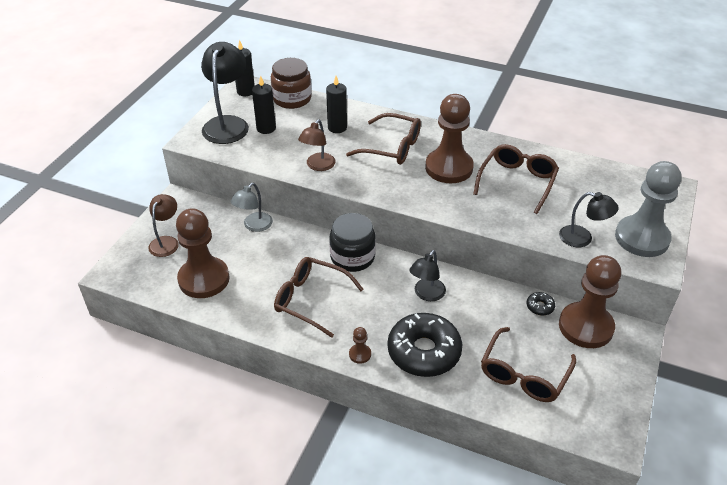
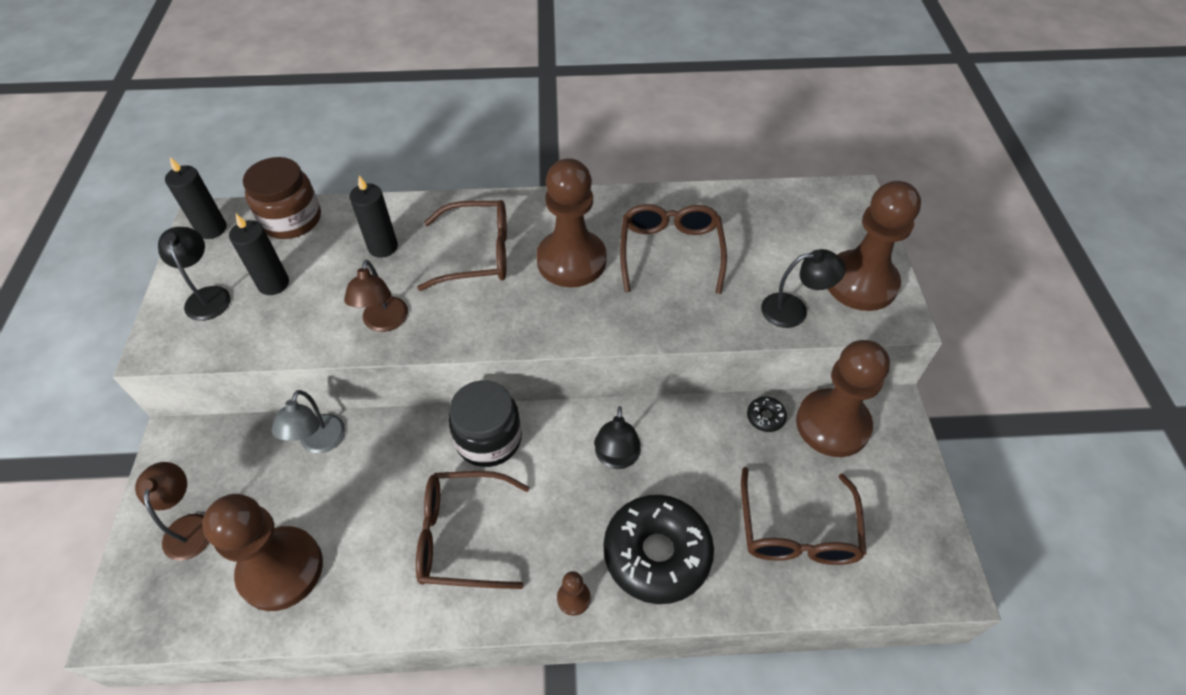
camera: 25 degrees left, 10 degrees up
(227, 124) = (207, 296): black lamp -> black lamp, size x0.59
(642, 238) = (860, 283): grey pawn -> brown pawn

